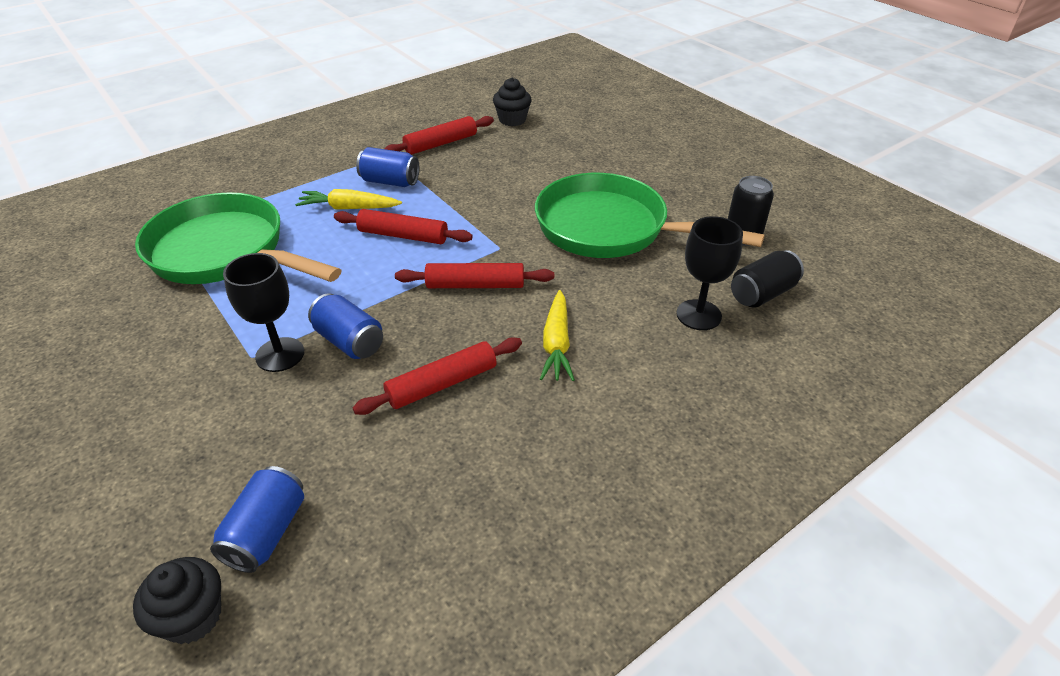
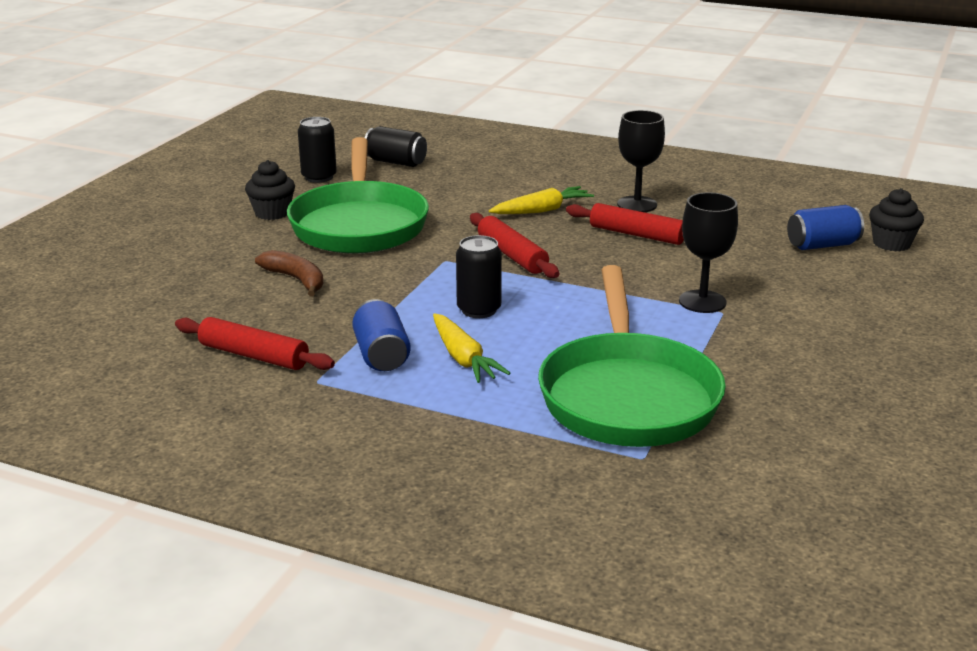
camera: 120 degrees left, 15 degrees down
(349, 341) = (647, 280): blue can -> none
(403, 235) = (479, 310): red rolling pin -> black can
(512, 120) = (144, 329): black cupcake -> black cupcake (272, 213)
(530, 178) = (296, 280): none -> brown banana
(698, 315) = (447, 176): black goblet -> black goblet (637, 204)

